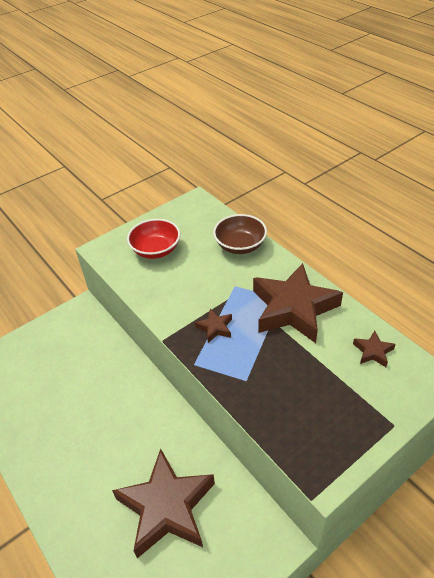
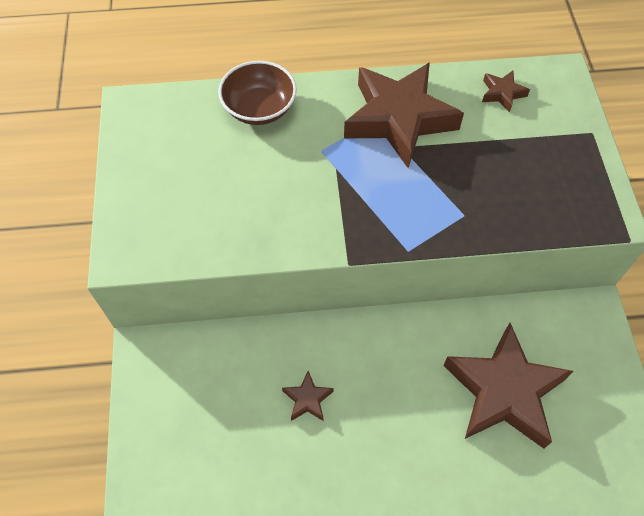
camera: 60 degrees left, 15 degrees up
(156, 250) = (185, 195): red bowl -> none
(215, 328) = (370, 203): brown star -> brown star (307, 399)

